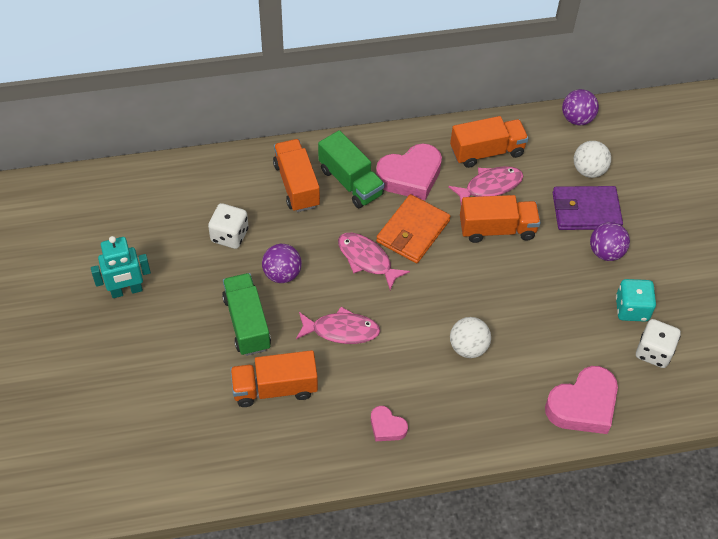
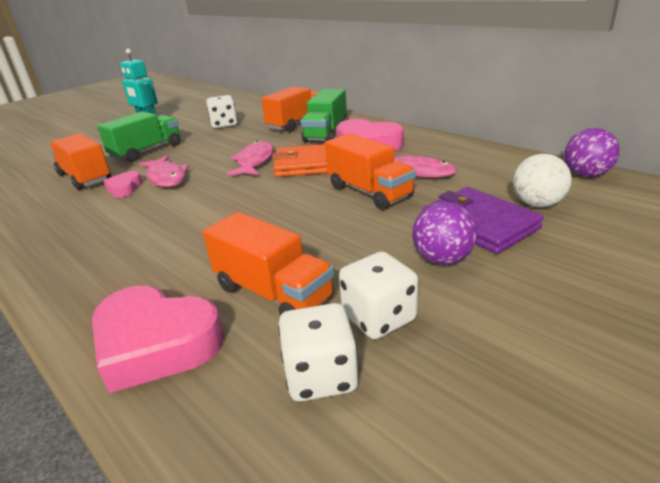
camera: 60 degrees right, 25 degrees down
(282, 274) = (206, 145): purple ball -> none
(387, 427) = (58, 230): pink heart -> pink heart (124, 188)
(468, 347) = (194, 232): white ball -> none
(487, 152) = (451, 157): orange truck -> orange truck (273, 293)
(631, 309) = (379, 318): turquoise dice -> white dice

